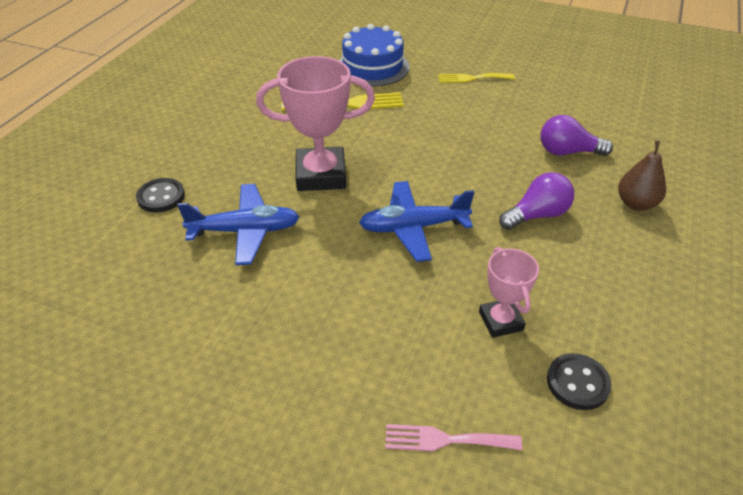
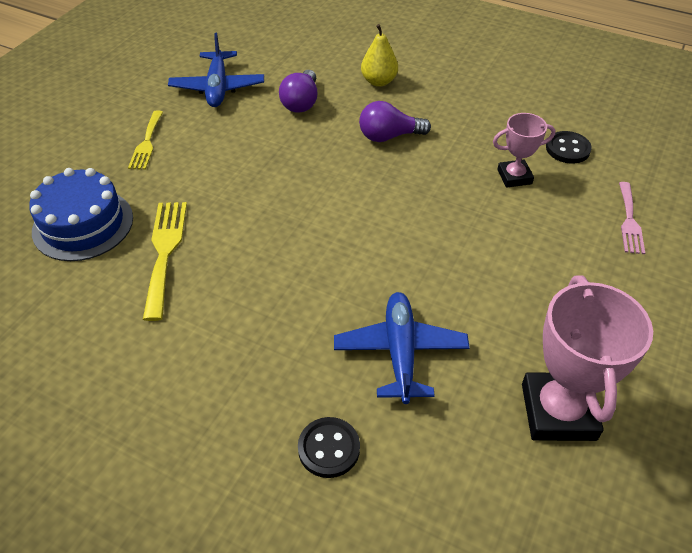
camera: 85 degrees left, 5 degrees up
(321, 175) = (307, 283): pink trophy -> pink trophy (558, 411)
(413, 227) = (401, 216): blue plane -> blue plane (217, 87)
(537, 215) = (389, 136): purple light bulb -> purple light bulb turned 75 degrees counterclockwise
(636, 204) = (379, 81): brown pear -> yellow pear

